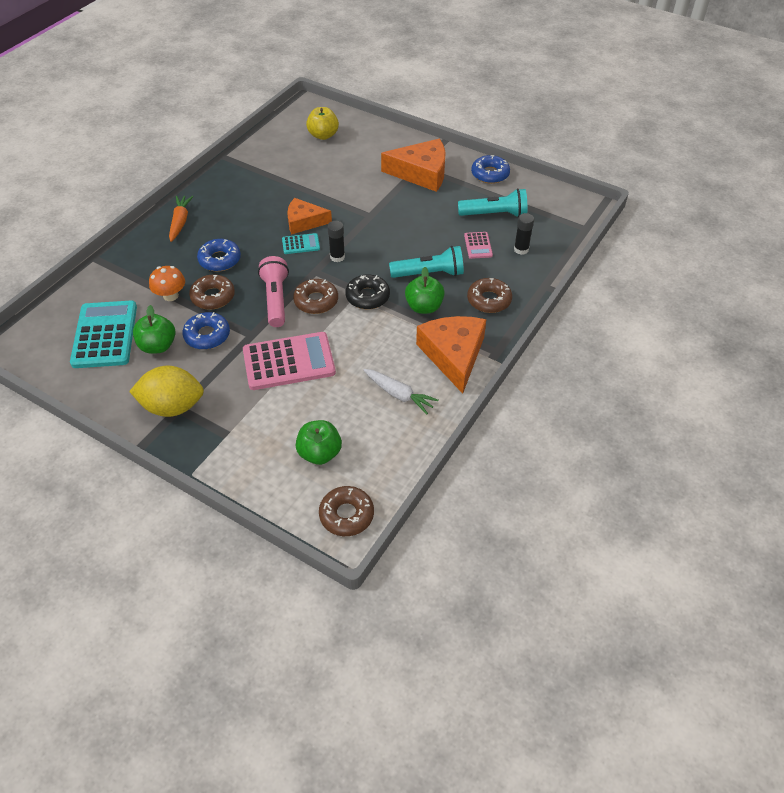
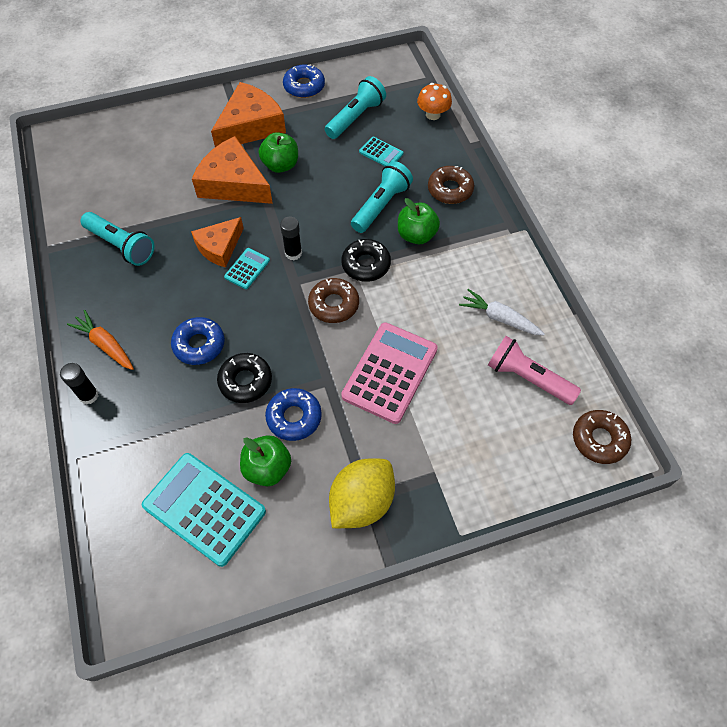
camera: 50 degrees left, 10 degrees up
(170, 295) = (207, 416): orange mushroom -> orange mushroom (433, 114)
(213, 297) = (245, 381): brown donut -> black donut
(259, 182) = (121, 245): none -> turquoise flashlight
(276, 299) = (301, 333): pink flashlight -> pink flashlight (528, 378)
(319, 453) = (517, 417): green apple -> green apple (280, 165)
(323, 135) = (114, 156): yellow apple -> none
(399, 394) = (499, 318): white carrot -> white carrot turned 135 degrees counterclockwise
(453, 355) = (489, 253): orange cheese -> orange cheese (233, 183)
(478, 245) = (381, 153): pink calculator -> turquoise calculator
(521, 249) = (413, 131): black glue stick -> black glue stick (89, 395)

